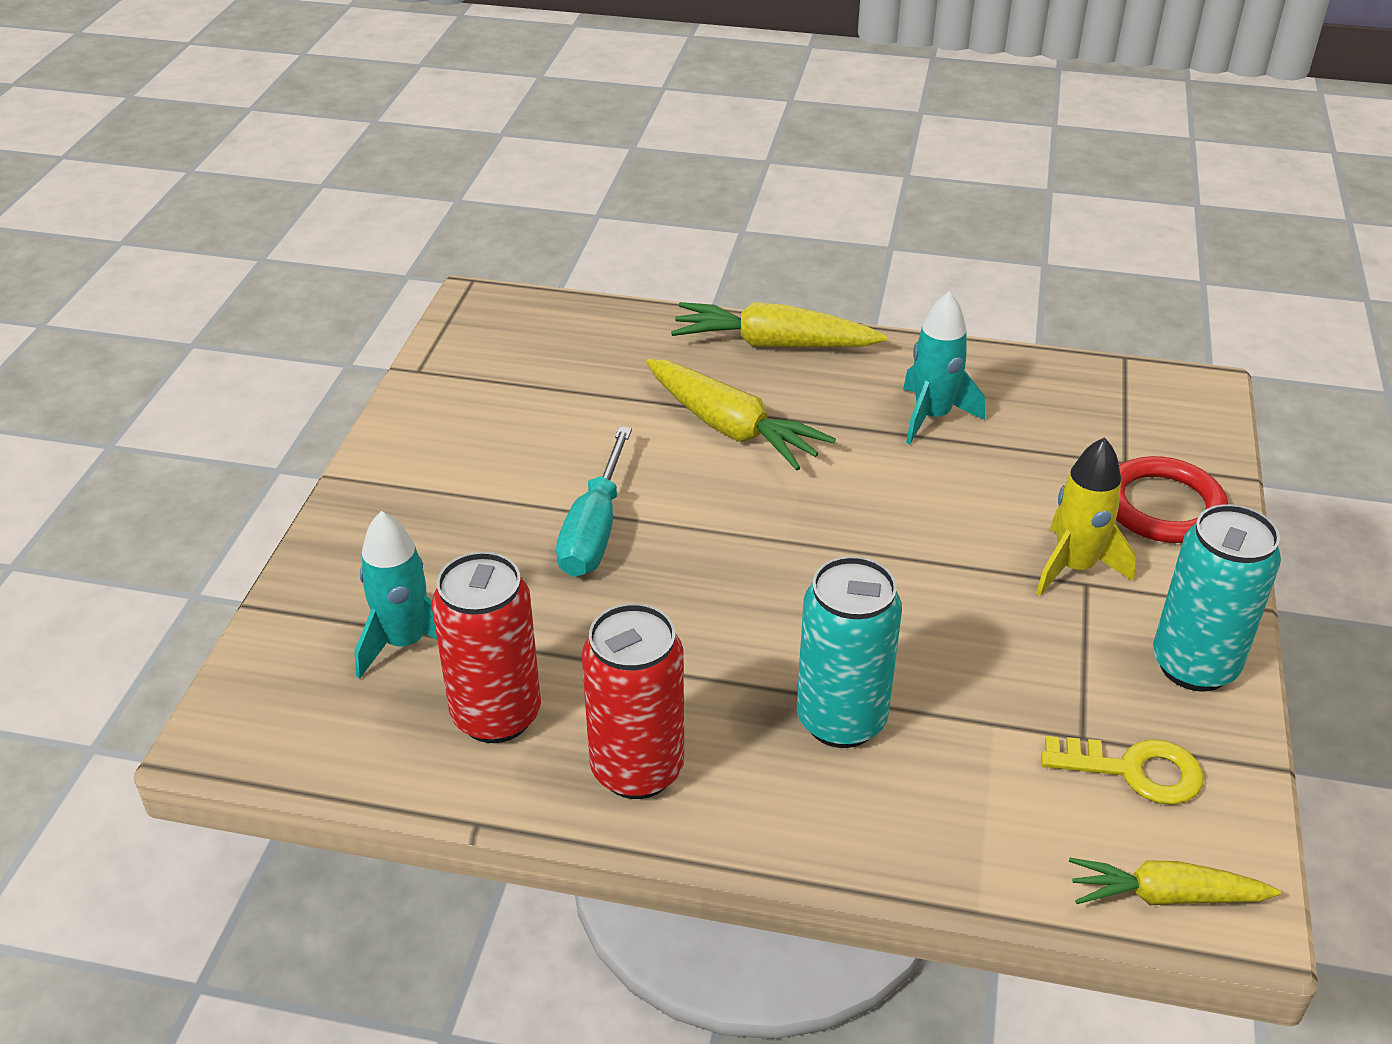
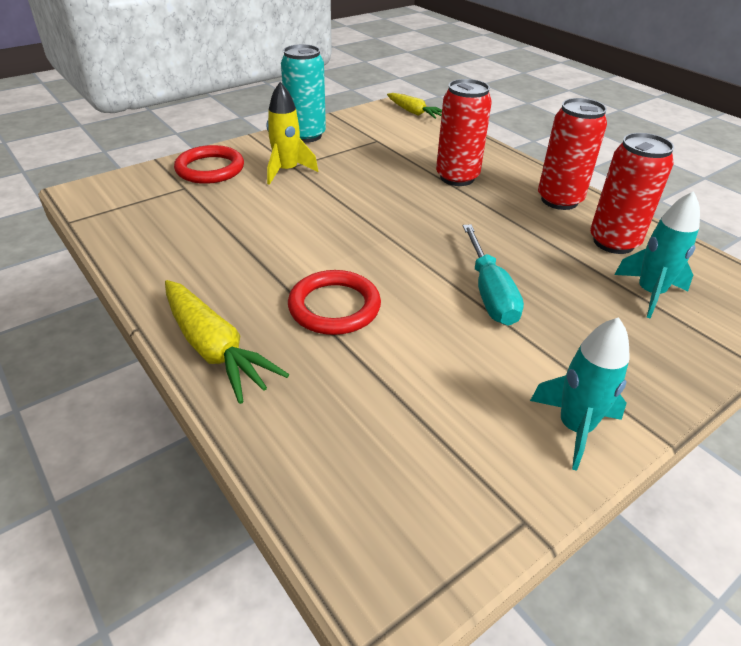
camera: 140 degrees left, 0 degrees up
(594, 531) = (490, 293): turquoise screwdriver -> turquoise screwdriver turned 120 degrees clockwise
(731, 428) = (334, 307): yellow carrot -> red ring
(841, 720) = (457, 177): turquoise can -> red can
(932, 416) = (218, 249): turquoise rocket -> turquoise rocket (574, 427)
(1134, 771) = (375, 129): yellow key -> none

